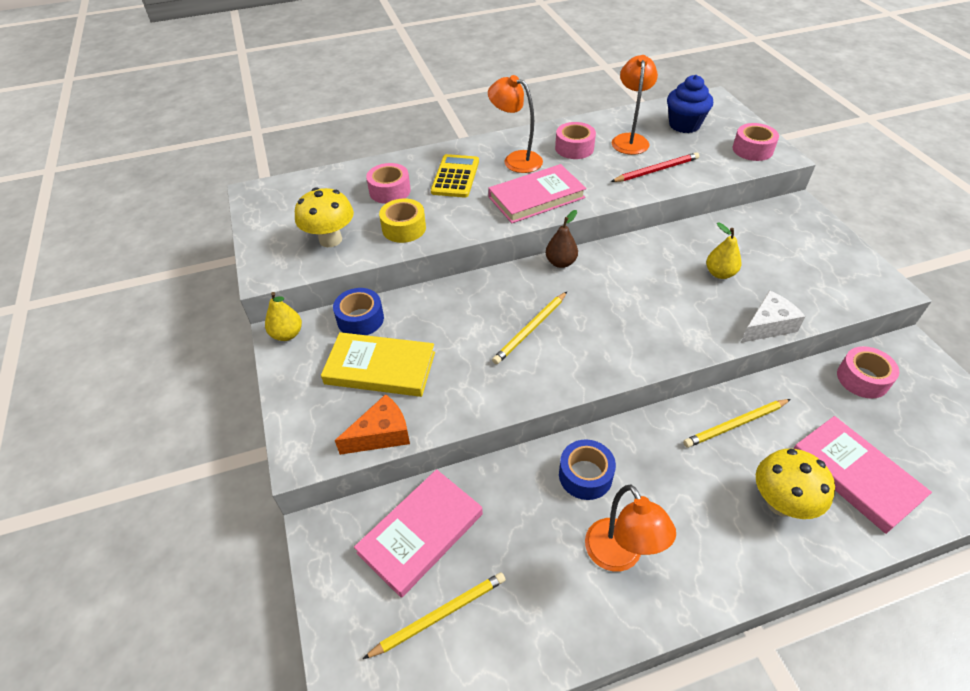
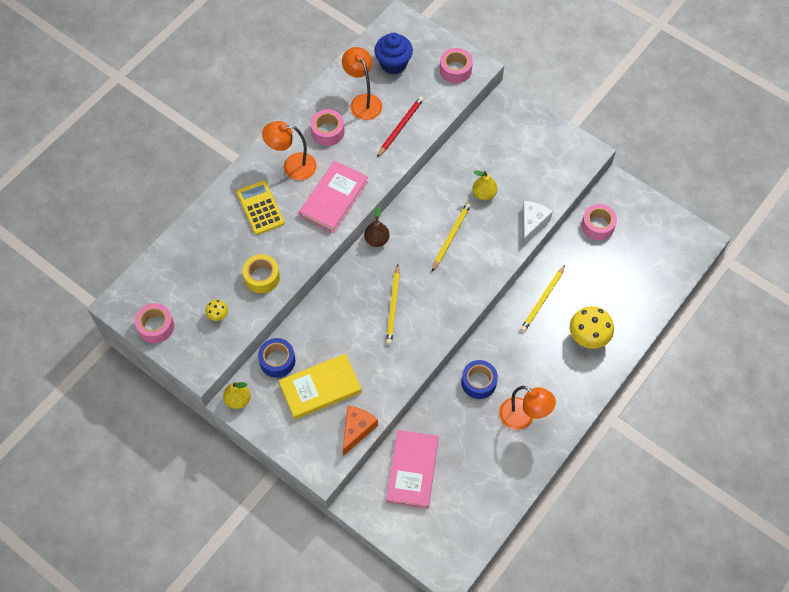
camera: 35 degrees left, 15 degrees up
(330, 240) = (218, 315): yellow mushroom -> yellow mushroom, size x0.49
(390, 191) = (222, 248): pink tape -> pink tape (156, 326)
(439, 615) = (453, 504): yellow pencil -> yellow pencil (451, 236)
(855, 475) = (618, 297): pink book -> none

